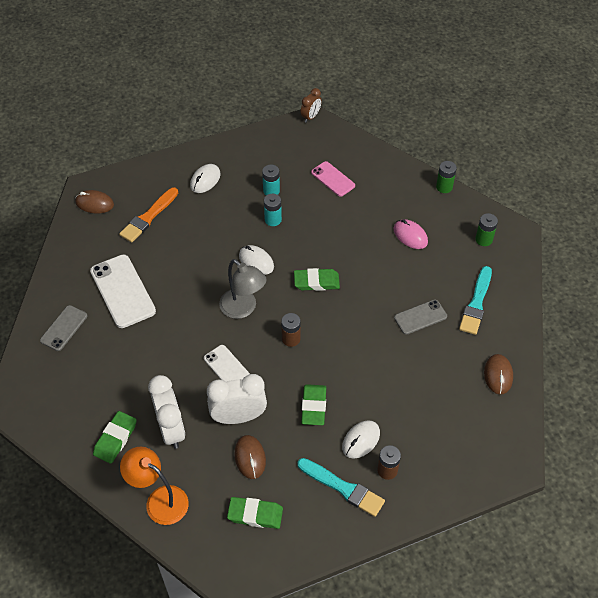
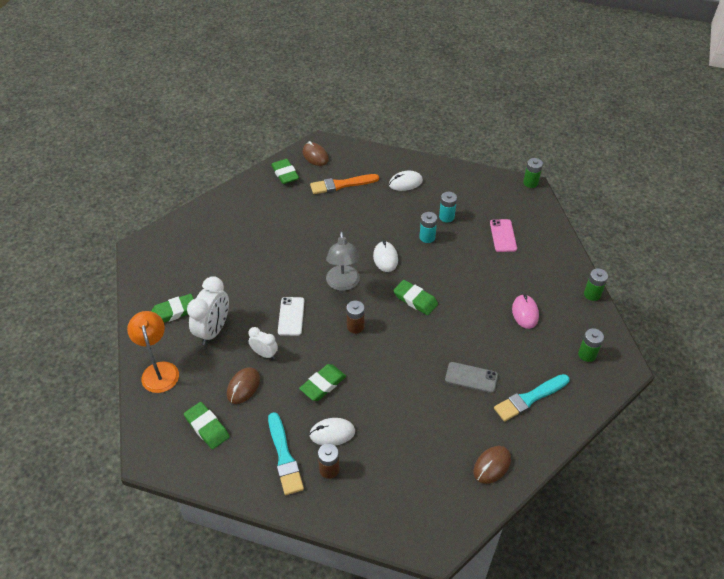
camera: 40 degrees right, 5 degrees down
(64, 328) = (216, 222): grey phone -> none
(83, 239) = (285, 174): none -> green eraser
(122, 291) = (275, 221): white phone -> none
(238, 417) = (264, 354): white clock -> white clock, size x0.57
(311, 117) = (530, 183): brown clock -> green battery

